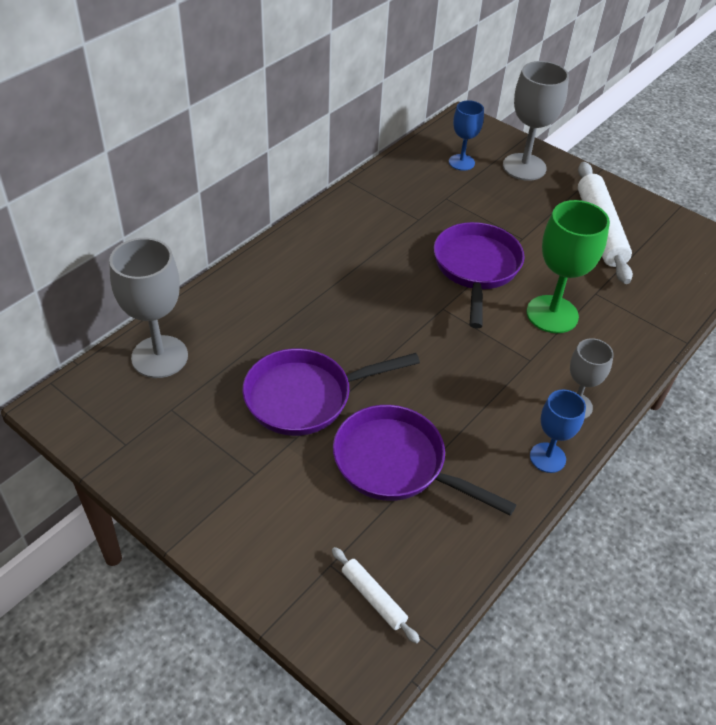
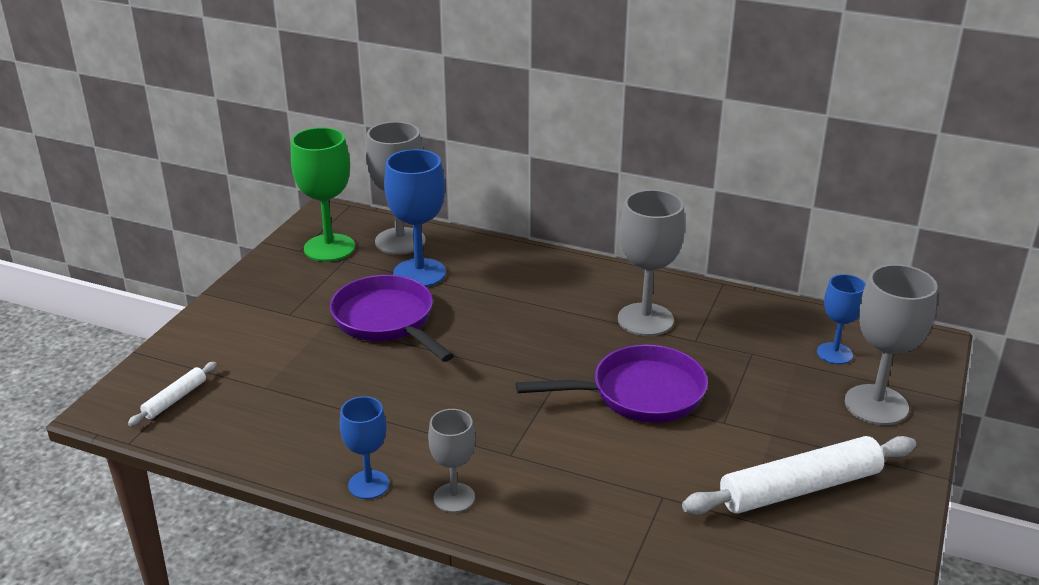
camera: 75 degrees right, 15 degrees down
(231, 355) = (419, 273): none -> blue goblet
(379, 235) = (645, 320): none -> grey goblet
(396, 464) = (325, 386): purple pan -> none
(552, 314) = (598, 463): green goblet -> green goblet (329, 248)

